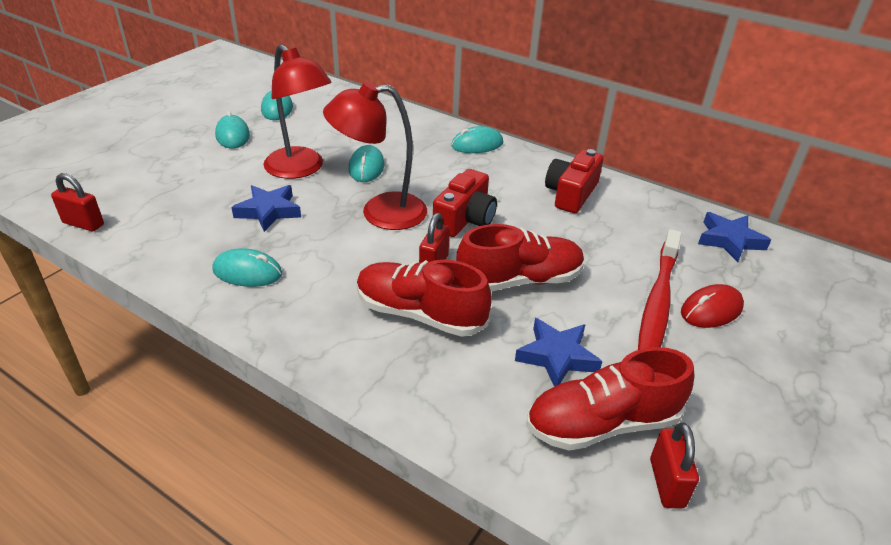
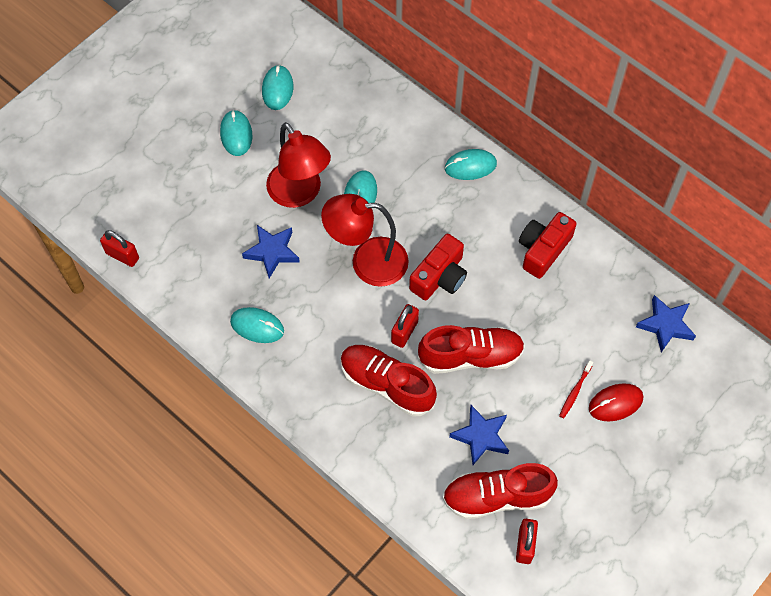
camera: 10 degrees right, 25 degrees up
(657, 303) = (575, 392): red toothbrush -> red toothbrush, size x0.43

